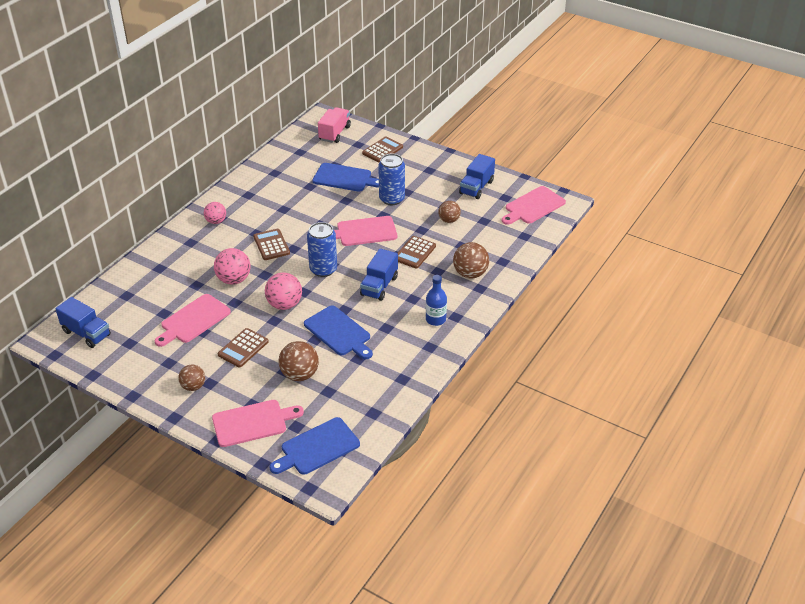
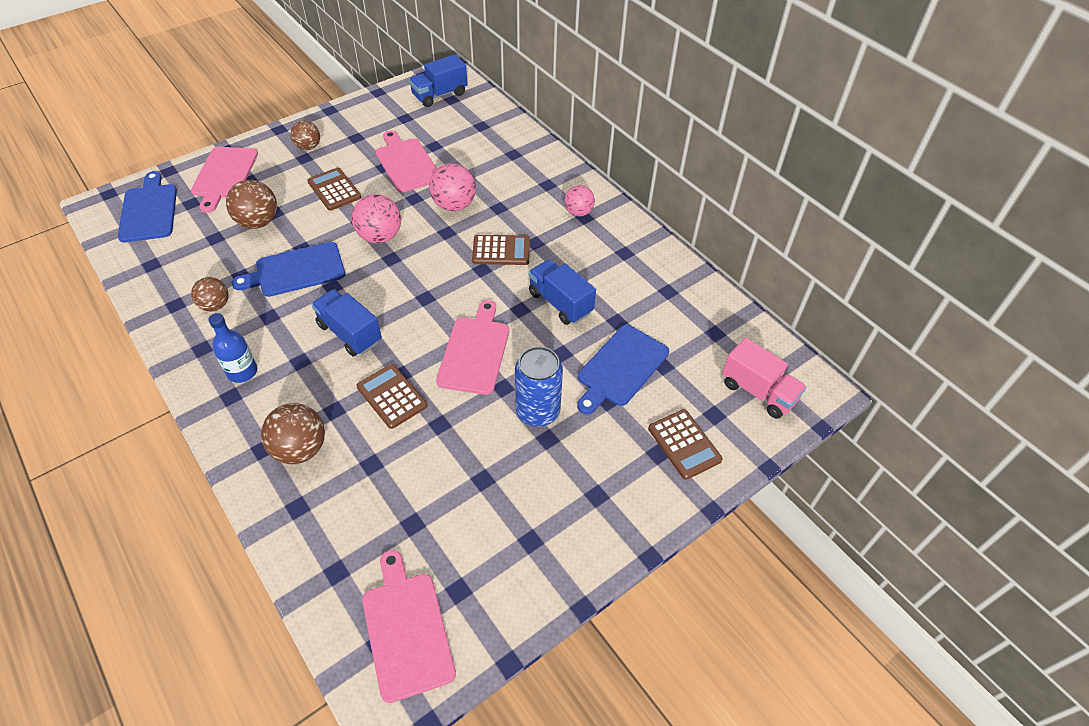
camera: 110 degrees right, 10 degrees up
(323, 269) = (420, 287): blue can -> none
(449, 220) = (442, 471): brown ball -> brown ball (215, 305)
(476, 187) = (511, 552): blue truck -> blue truck (560, 303)

